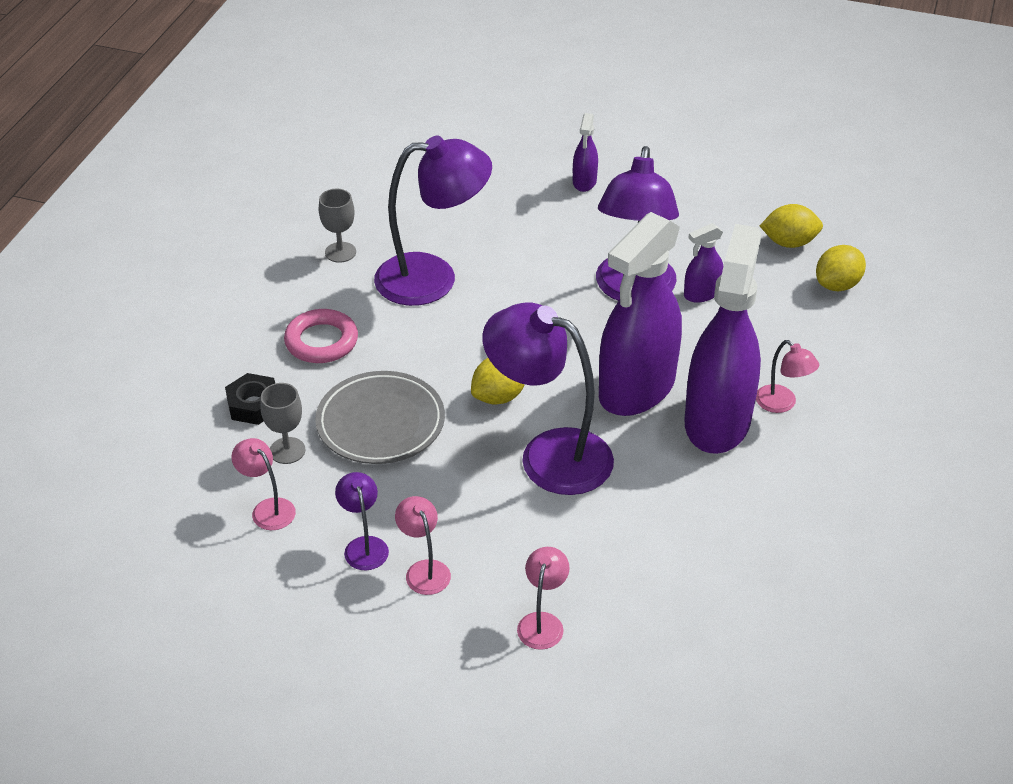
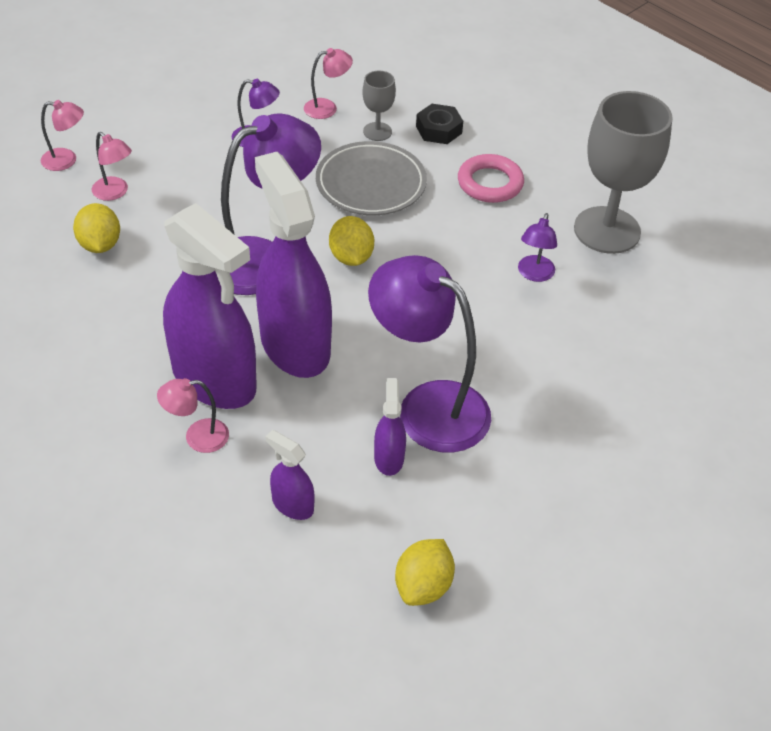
camera: 115 degrees right, 5 degrees up
(340, 252) = (607, 230): grey goblet -> grey goblet, size x2.13
(424, 570) = (210, 157): pink lamp -> pink lamp (66, 160)
(433, 278) = (534, 274): purple lamp -> purple lamp, size x0.46
(584, 182) = (635, 451): purple spray bottle -> purple spray bottle (292, 505)
(837, 285) = (324, 589): yellow lemon -> yellow lemon (100, 245)

